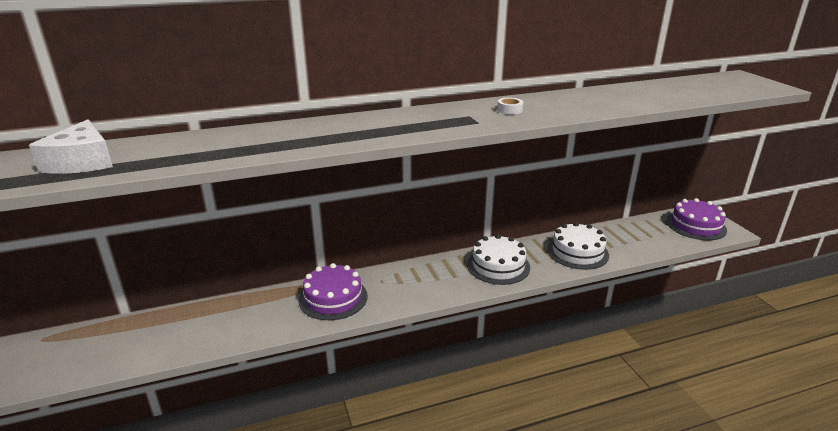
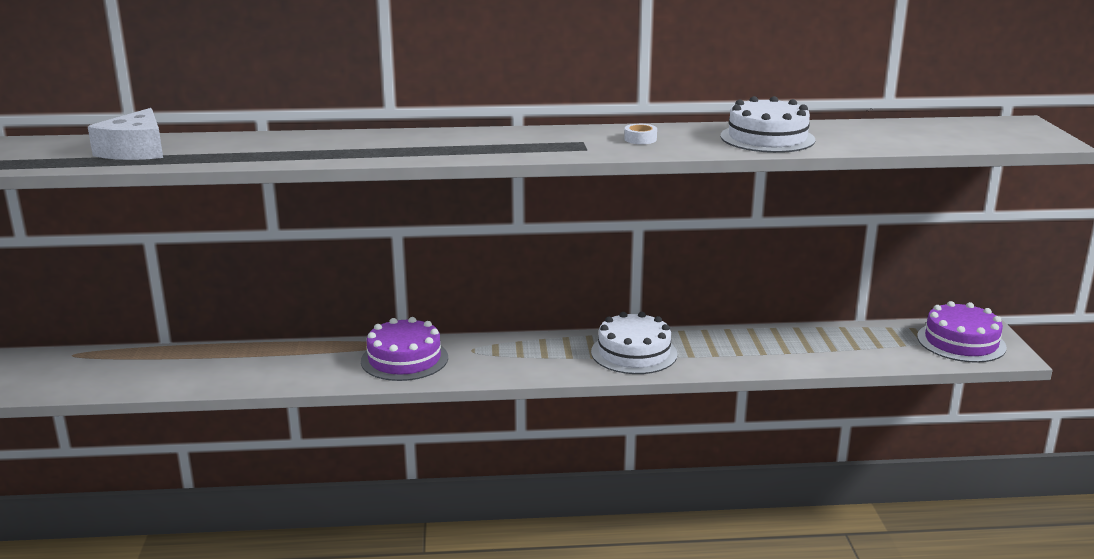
camera: 15 degrees right, 5 degrees down
(577, 252) = (755, 351): white cake -> white cake (767, 138)

